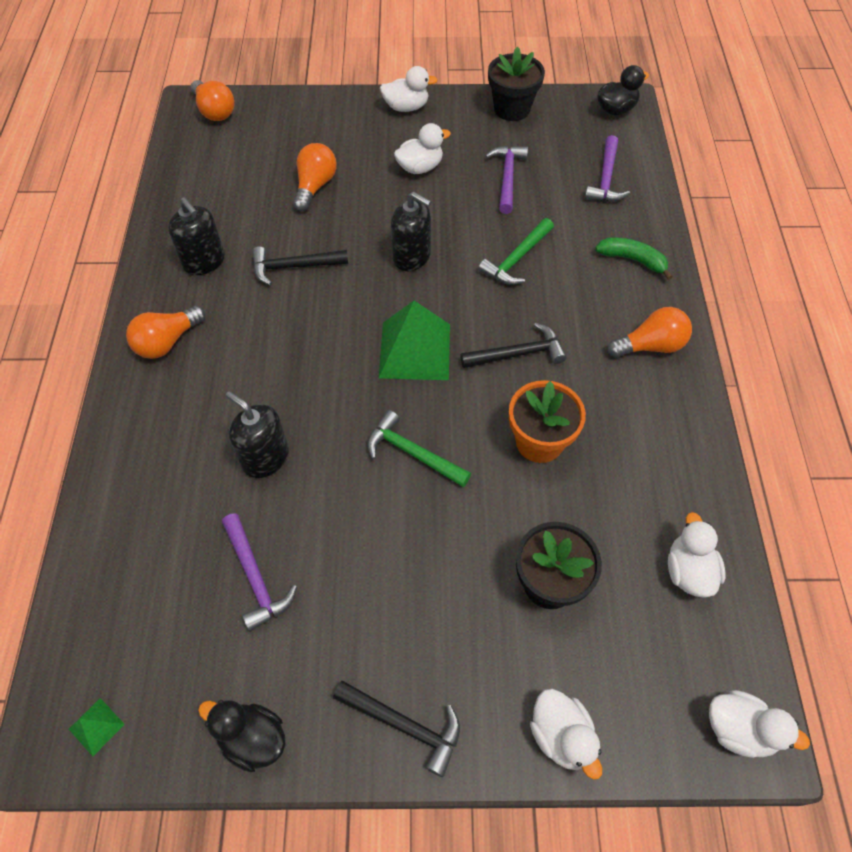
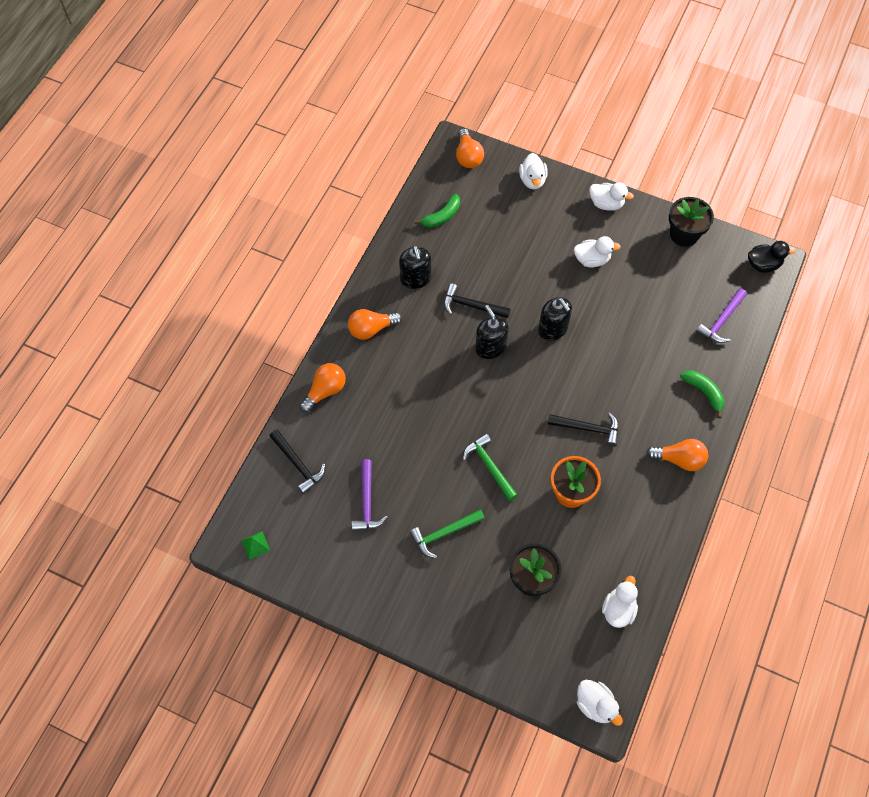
camera: 25 degrees right, 5 degrees up
(209, 182) = (441, 216): none -> green banana
(252, 738) = (332, 588): black duck -> none
(265, 458) = (401, 432): black soap dispenser -> black soap dispenser (490, 347)
(315, 186) = (512, 247): orange light bulb -> orange light bulb (325, 391)
(404, 725) = (414, 618): black hammer -> black hammer (298, 464)
(414, 350) = (522, 398): green pyramid -> none
(507, 177) = (650, 292): purple hammer -> none
(516, 259) = (623, 359): green hammer -> green hammer (444, 533)
(561, 736) = (495, 662): white duck -> white duck (532, 180)

